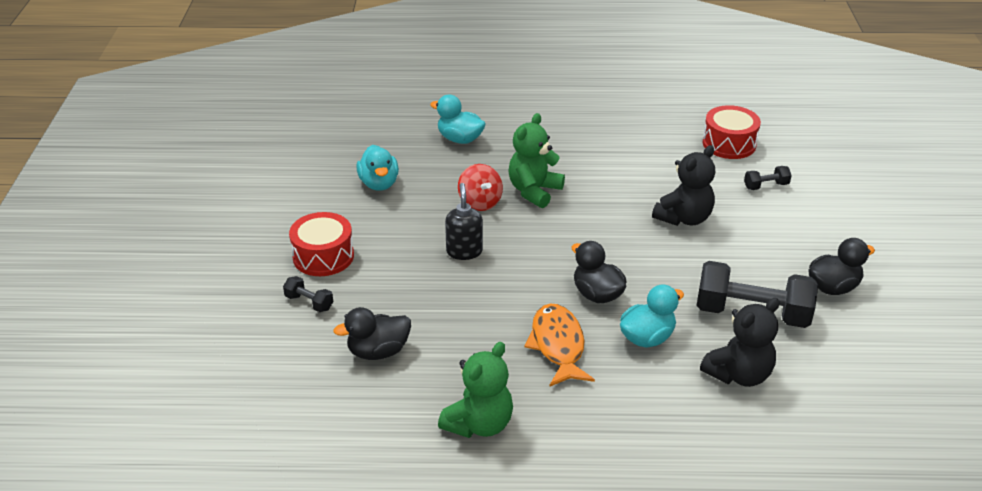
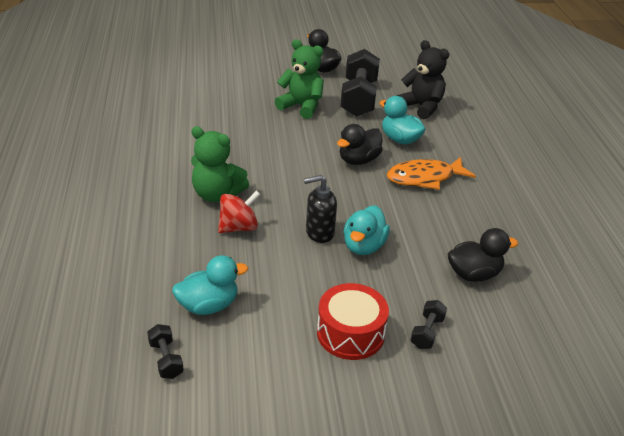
camera: 100 degrees left, 0 degrees up
(378, 351) = (474, 274): black duck -> black duck turned 75 degrees counterclockwise
(460, 139) = (116, 249): turquoise duck -> turquoise duck (363, 246)
(479, 424) = (524, 212): green teddy bear -> green teddy bear (301, 106)
(684, 218) = (250, 119): black teddy bear -> none
(729, 144) = (139, 93): red drum -> none
(766, 186) = (202, 82): black dumbbell -> black dumbbell (166, 359)

